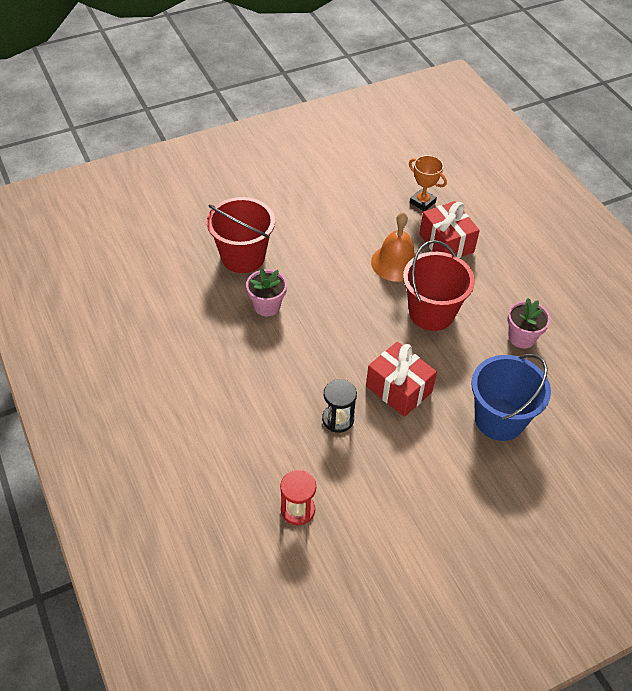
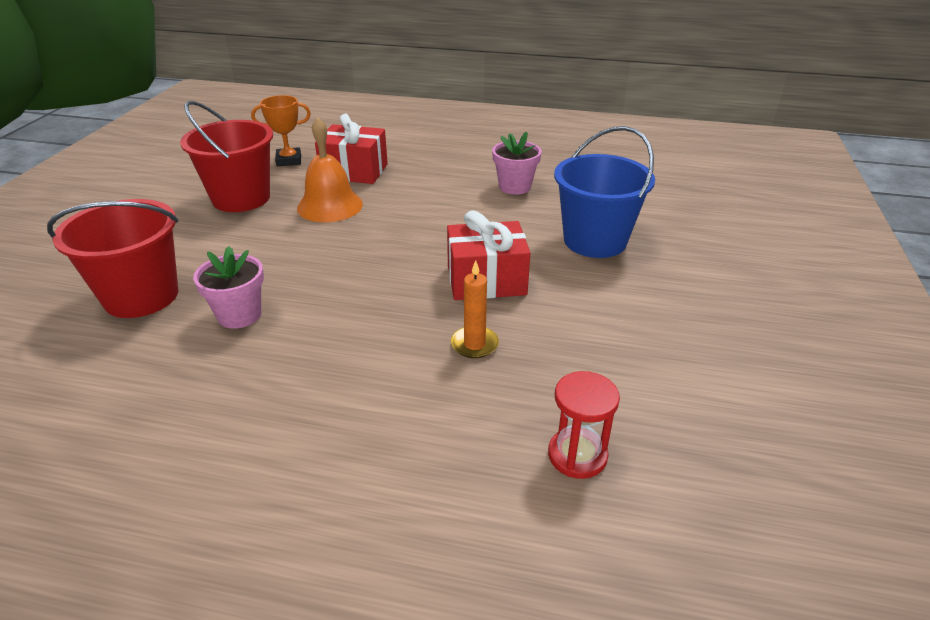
camera: 50 degrees left, 15 degrees down
(338, 419) = (474, 344): black hourglass -> orange candle
(431, 313) = (420, 216): red bucket -> red bucket (241, 198)

